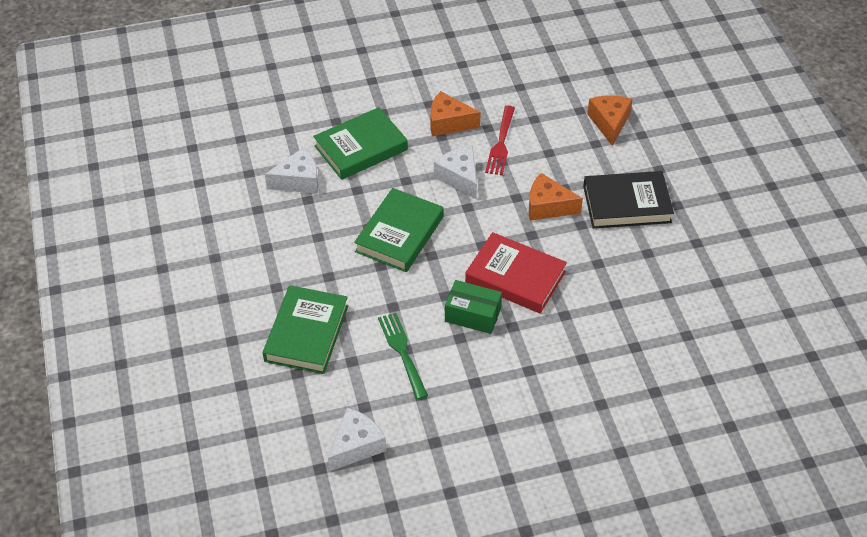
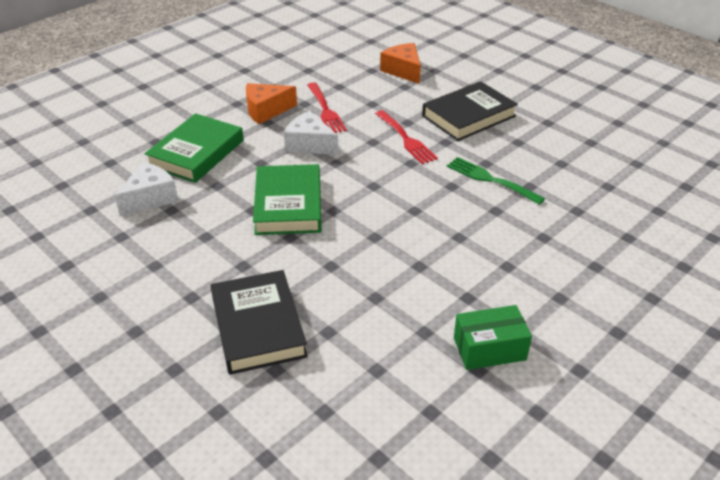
camera: 30 degrees left, 10 degrees down
(307, 333) = (258, 326): green book -> black book
(356, 446) = (400, 413): white cheese -> none
(402, 352) = (374, 301): green fork -> green fork (491, 180)
(472, 315) = (414, 242): green box -> green box (489, 349)
(515, 277) = (426, 198): red book -> none
(547, 206) = (406, 139): orange cheese -> red fork

